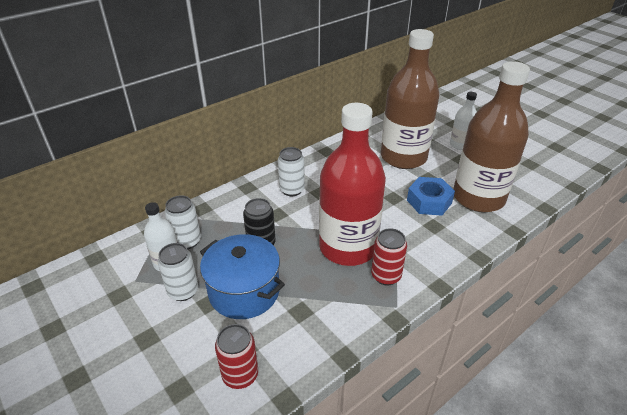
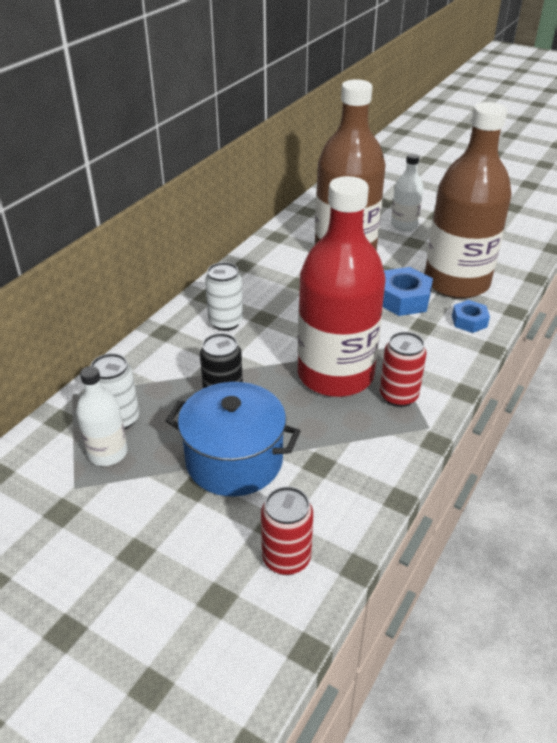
camera: 20 degrees left, 0 degrees up
(183, 291) = (151, 482): white can -> none
(472, 231) = (469, 321): none -> blue nut

